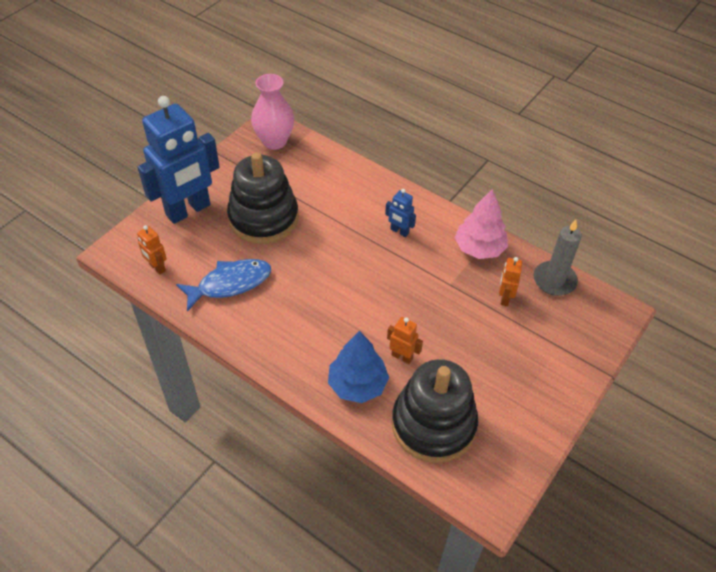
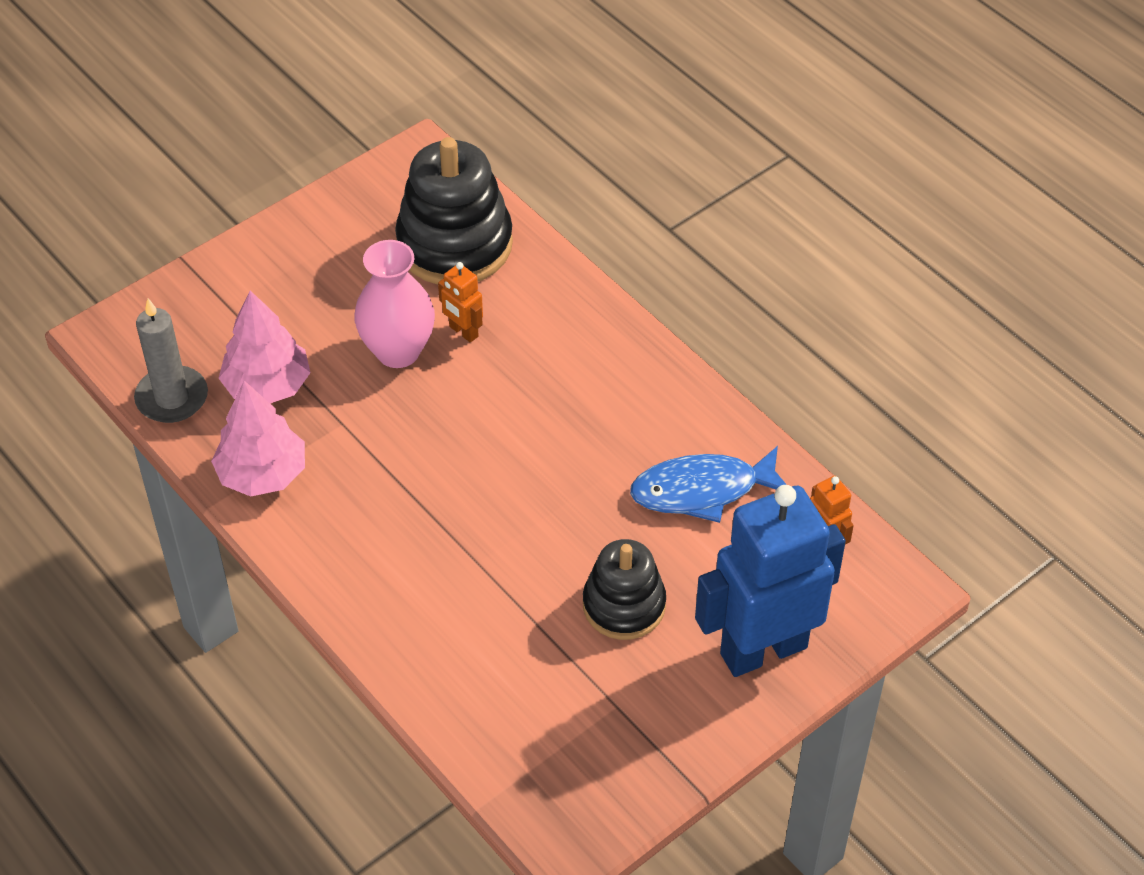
camera: 165 degrees left, 0 degrees up
(263, 218) = (624, 605): black stacking toy -> black stacking toy, size x0.63
(274, 141) = (565, 790): pink vase -> pink vase (398, 351)
(357, 384) = (540, 308): blue tree -> none
(399, 231) = (386, 531): blue robot -> none
(504, 298) = (267, 385): orange robot -> pink tree

